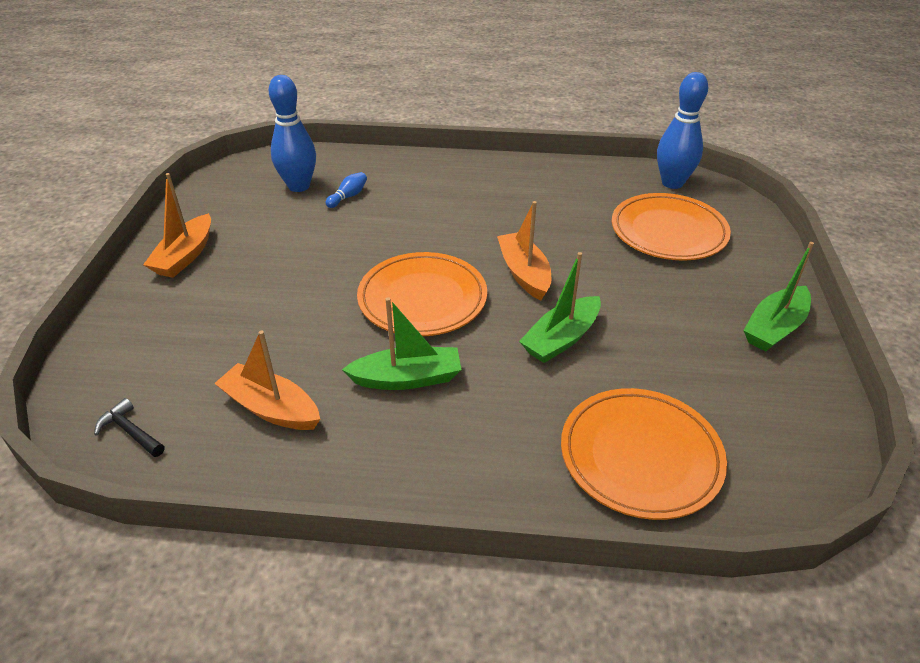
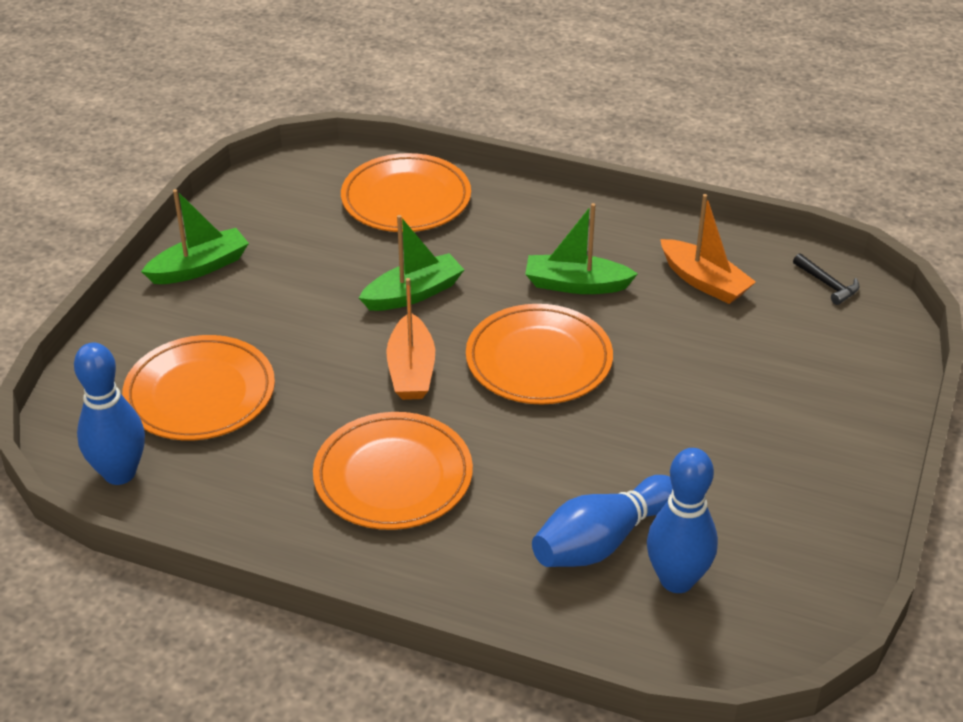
camera: 165 degrees left, 0 degrees up
(185, 256) = (826, 473): orange boat -> none
(348, 196) = (602, 541): blue bowling pin -> blue bowling pin, size x2.18
(497, 207) = (393, 476): none -> orange plate

